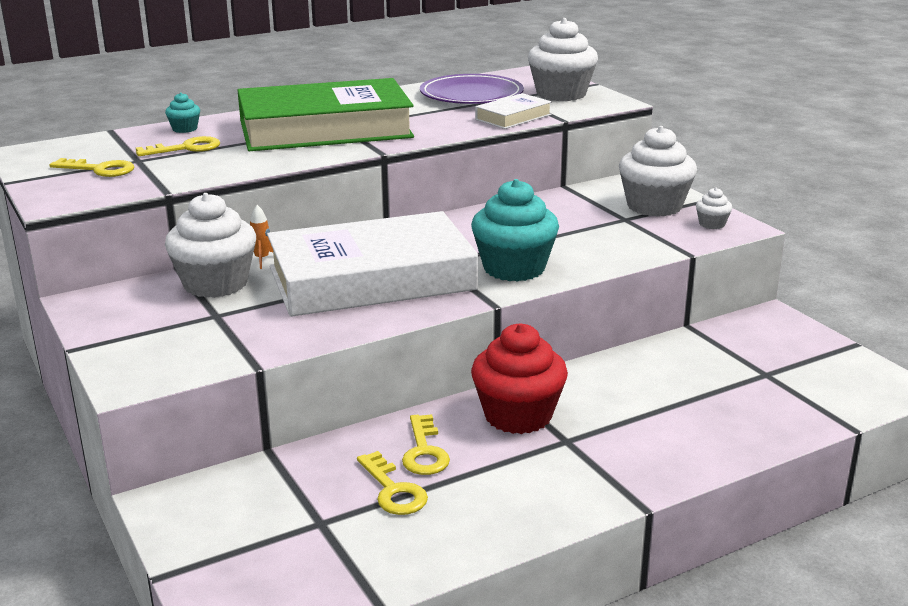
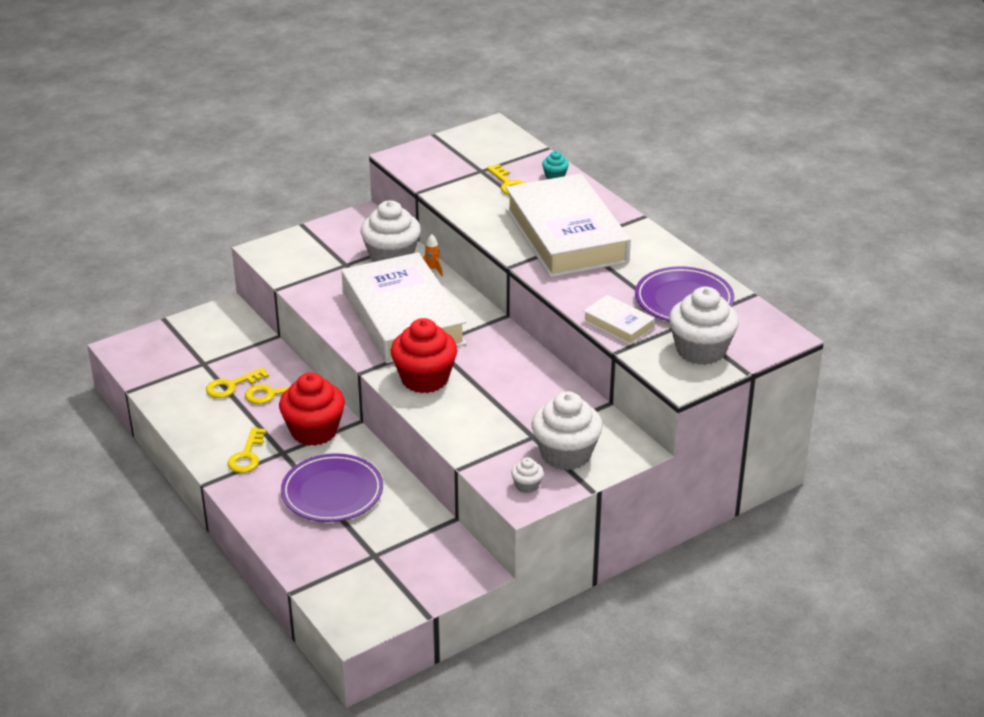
camera: 85 degrees right, 10 degrees up
(99, 169) = (459, 160): yellow key -> yellow key (247, 455)
(325, 129) = (566, 235): green book -> white book
(514, 268) = (424, 379): turquoise cupcake -> red cupcake
(650, 401) = (332, 492): none -> purple plate

